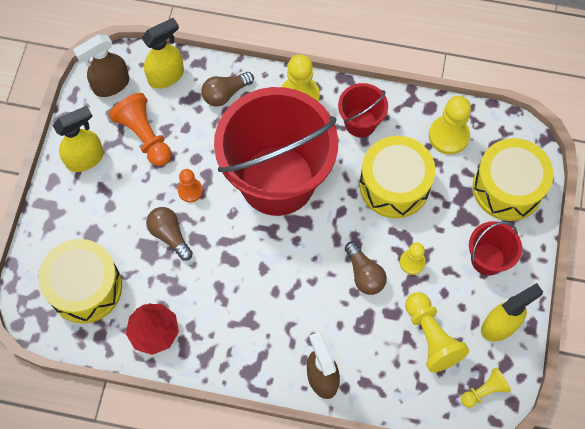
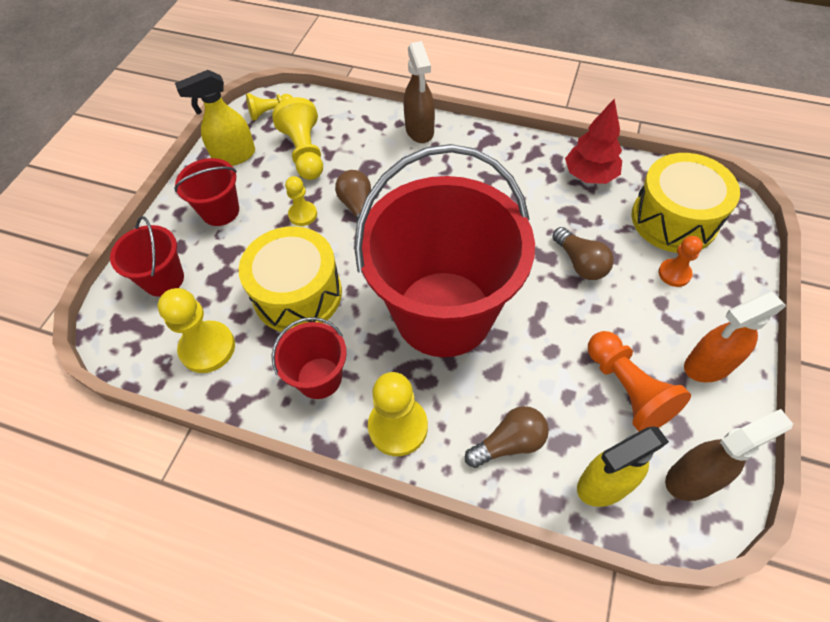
camera: 170 degrees left, 10 degrees down
(85, 159) = (707, 365): yellow spray bottle -> orange spray bottle
(190, 190) = (557, 311): orange pawn -> orange pawn (674, 273)
(507, 188) = (163, 279): yellow drum -> red bucket

